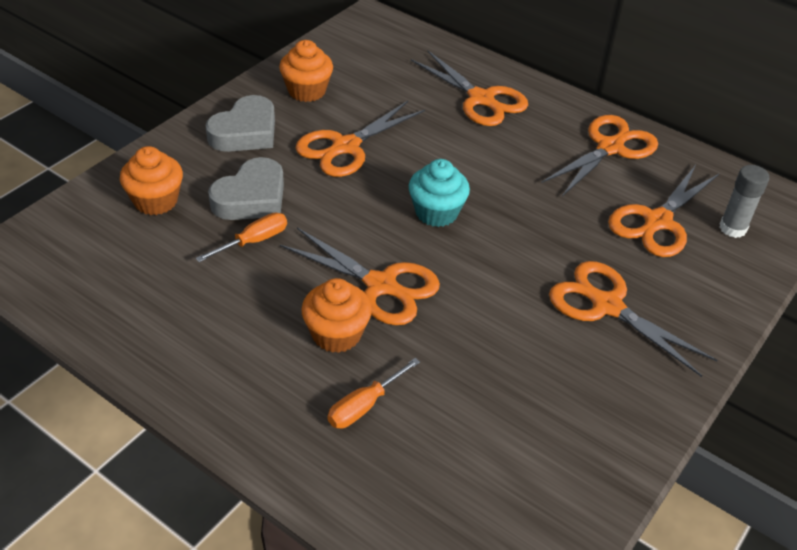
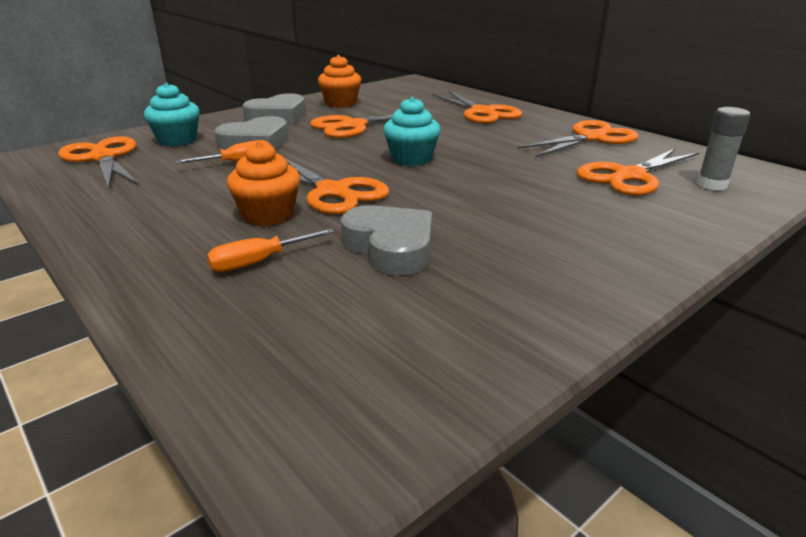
camera: 15 degrees right, 15 degrees down
(155, 201) = (177, 140): orange cupcake -> turquoise cupcake
(471, 368) = (390, 247): none -> grey heart
(607, 306) = (560, 220): orange scissors -> orange scissors (103, 158)

